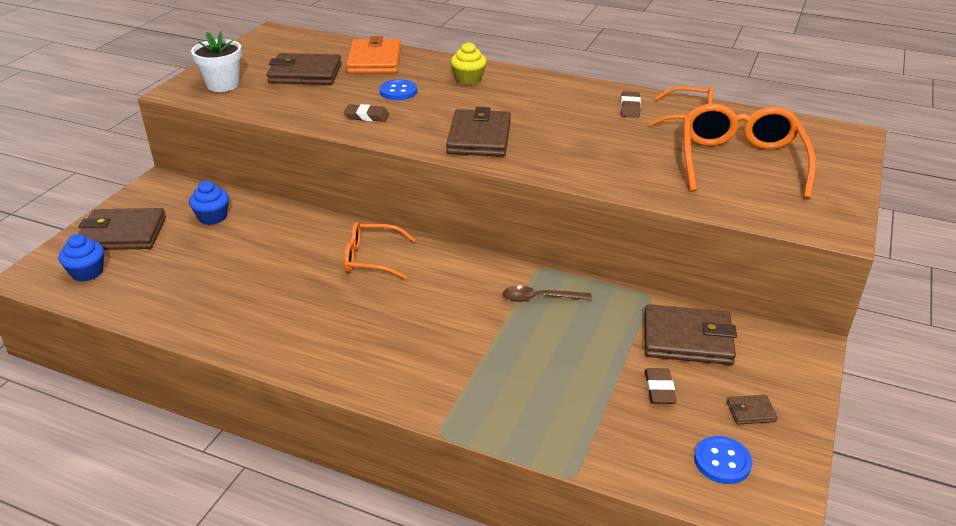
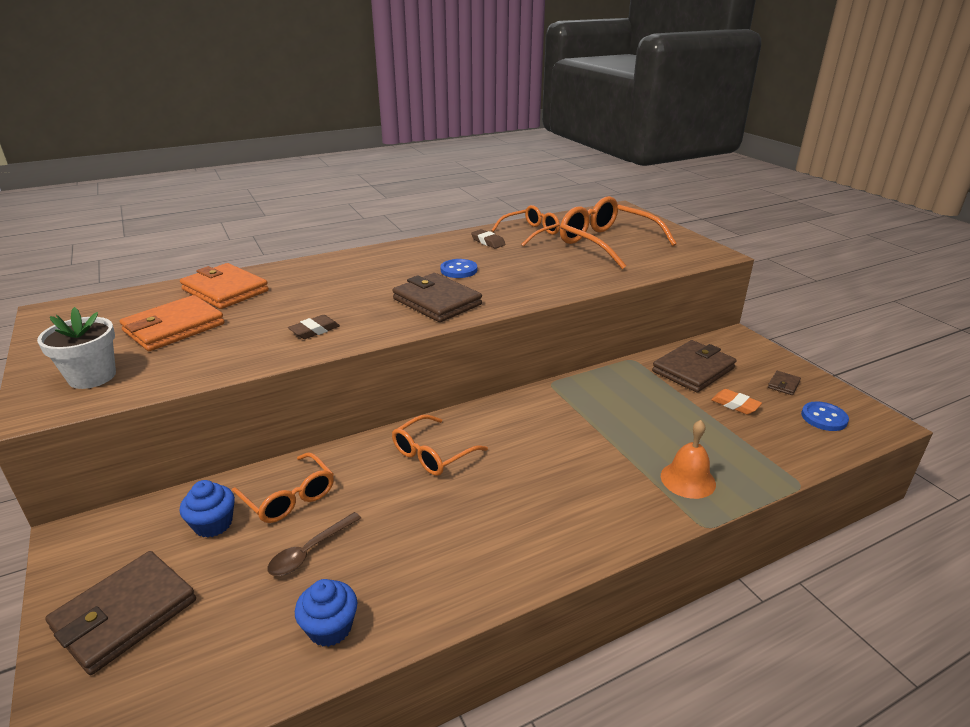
camera: 50 degrees left, 5 degrees down
(87, 272) = (154, 685): blue cupcake -> blue cupcake (330, 628)
(263, 228) = (289, 497): none -> orange glasses
(305, 74) = (174, 327): brown wallet -> orange wallet
(398, 91) = (301, 302): blue button -> blue button (459, 270)
(468, 79) = (340, 270): yellow cupcake -> none
(494, 401) = (688, 479): none -> orange bell
(540, 298) = (587, 401): brown spoon -> brown spoon (310, 551)
(659, 389) = (735, 405): brown eraser -> orange eraser

